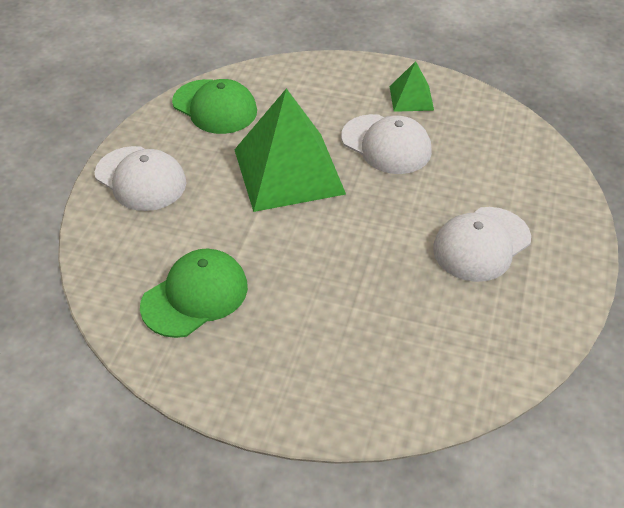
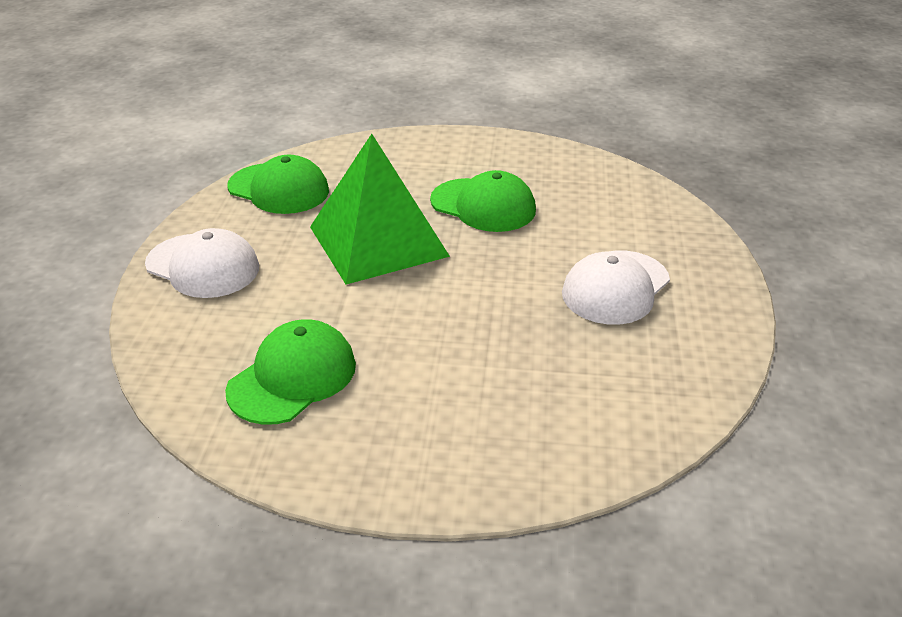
camera: 10 degrees left, 10 degrees down
(386, 144) = (483, 205): white cap -> green cap
(411, 98) = (499, 161): green pyramid -> none

